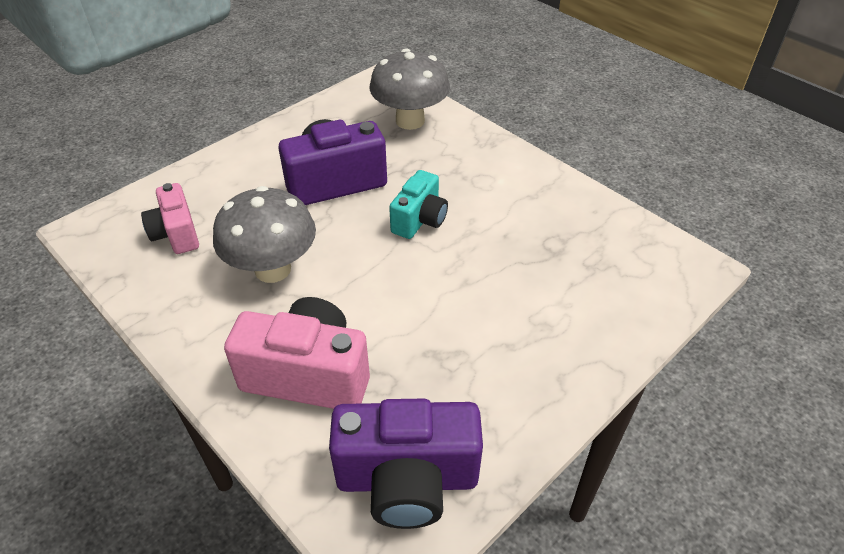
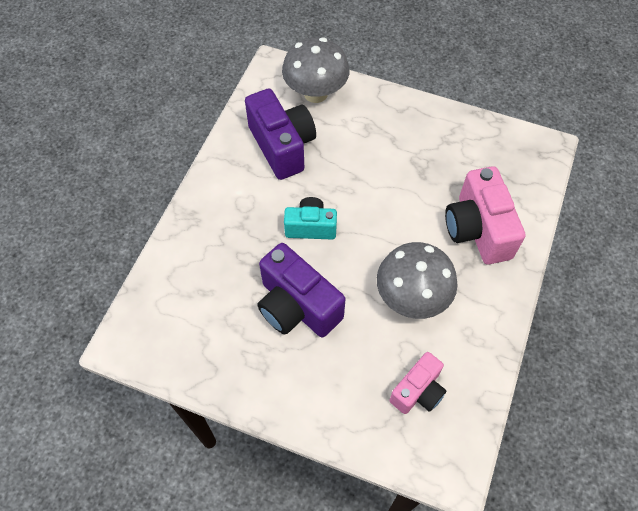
camera: 115 degrees left, 15 degrees up
(407, 480) = (505, 155): purple camera -> purple camera (282, 146)
(410, 121) = (184, 287): grey mushroom -> grey mushroom (315, 93)

